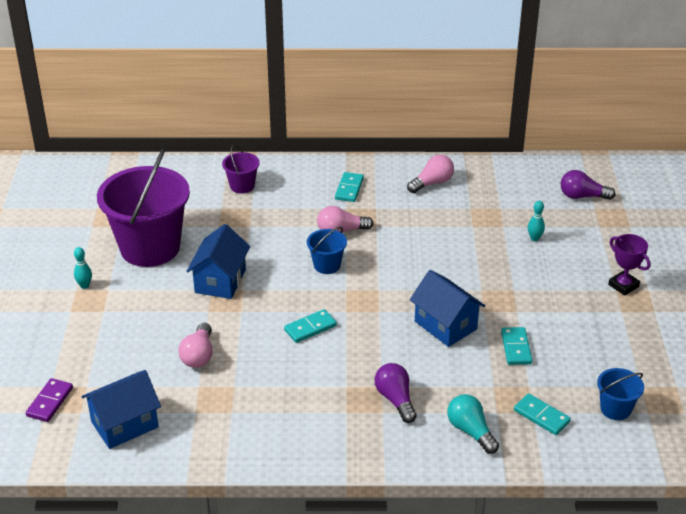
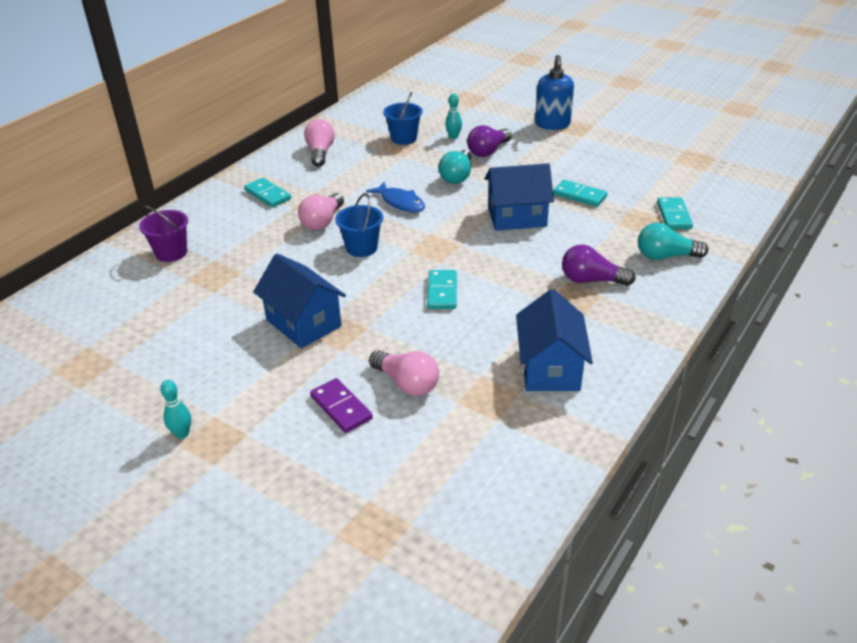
camera: 55 degrees left, 0 degrees up
(49, 402) = (365, 548): purple domino -> purple domino (341, 408)
(124, 424) = (468, 488): blue house -> blue house (550, 368)
(150, 248) = (183, 354): purple bucket -> none
(404, 256) = (400, 202): none -> blue fish
(473, 268) = (457, 176): none -> turquoise light bulb
(541, 416) = (673, 215): turquoise domino -> turquoise domino turned 75 degrees counterclockwise
(582, 196) = (428, 100): purple light bulb -> purple light bulb (488, 151)
(615, 409) = (691, 181): blue bucket -> blue bucket (404, 138)
(623, 285) = (552, 124): purple trophy -> blue soap dispenser

